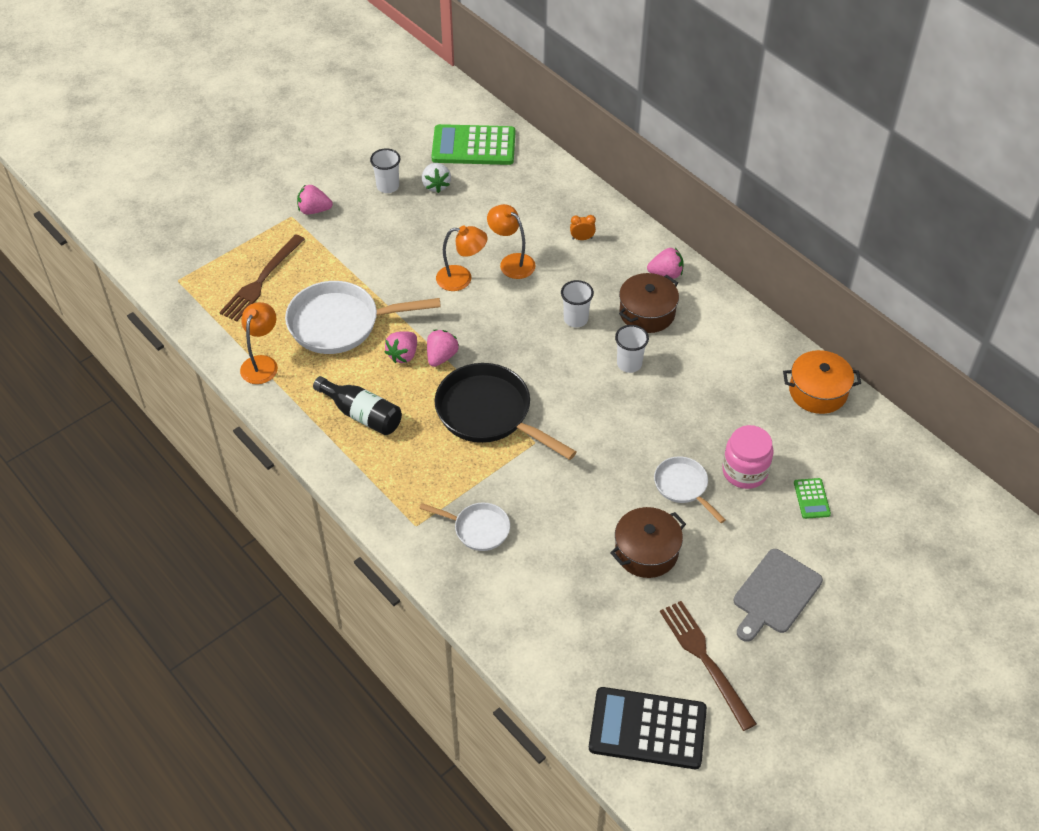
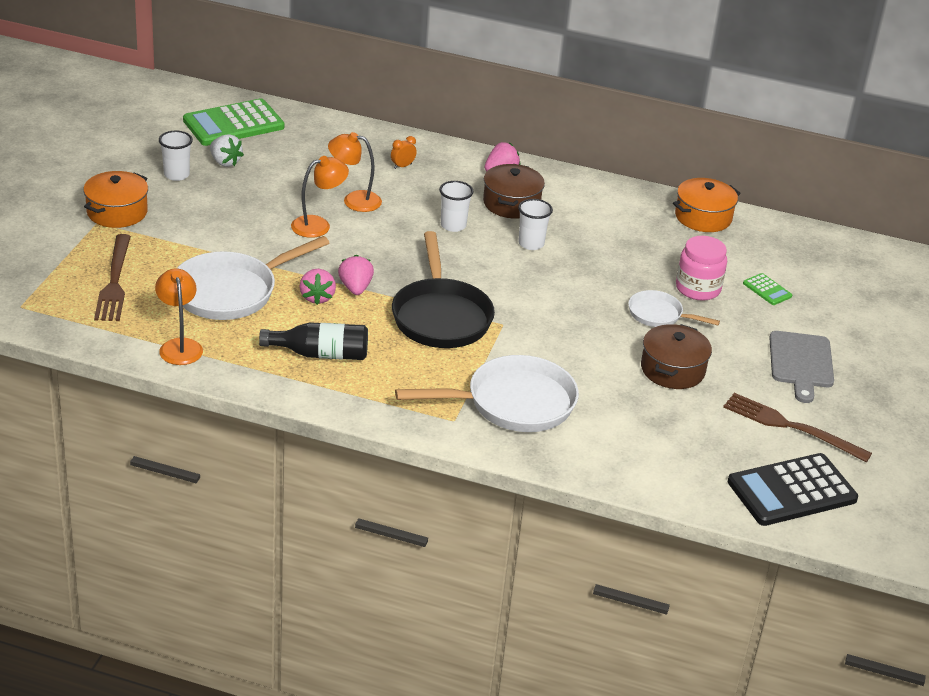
camera: 35 degrees left, 15 degrees down
(314, 210) = (117, 212): pink strawberry -> orange pot
(478, 529) = (513, 403): white pan -> white pan, size x1.84
(489, 413) = (441, 316): black pan -> black pan turned 105 degrees counterclockwise

